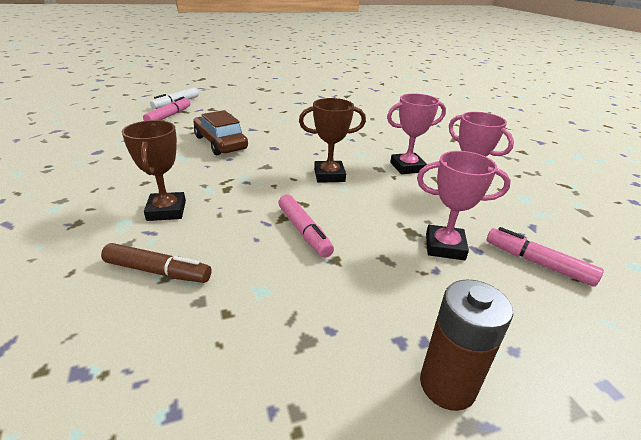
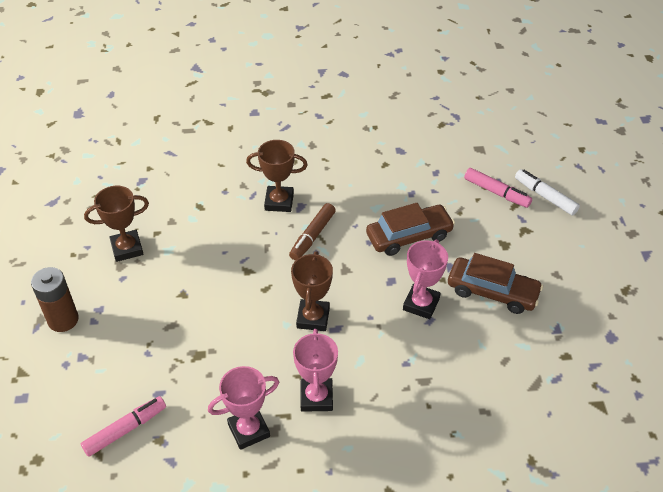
camera: 105 degrees right, 15 degrees up
(158, 271) = (206, 202): brown marker -> brown marker (312, 236)
(266, 342) = (127, 248): none -> brown trophy
(274, 117) = (492, 292): none -> brown car
(304, 231) = (223, 281): pink marker -> none
(445, 247) = (170, 371): pink trophy -> pink trophy (421, 304)

